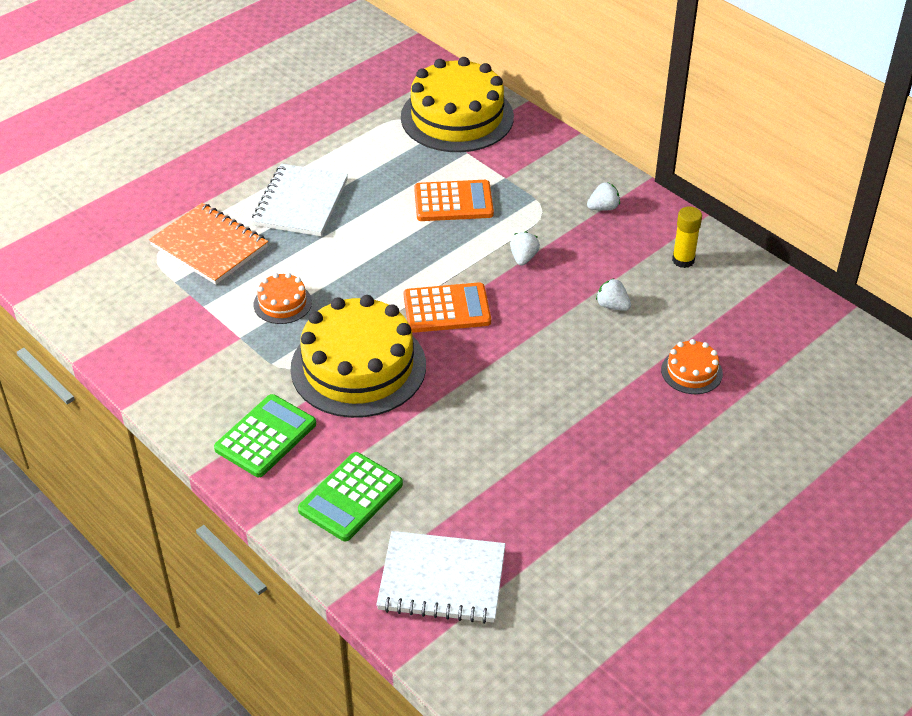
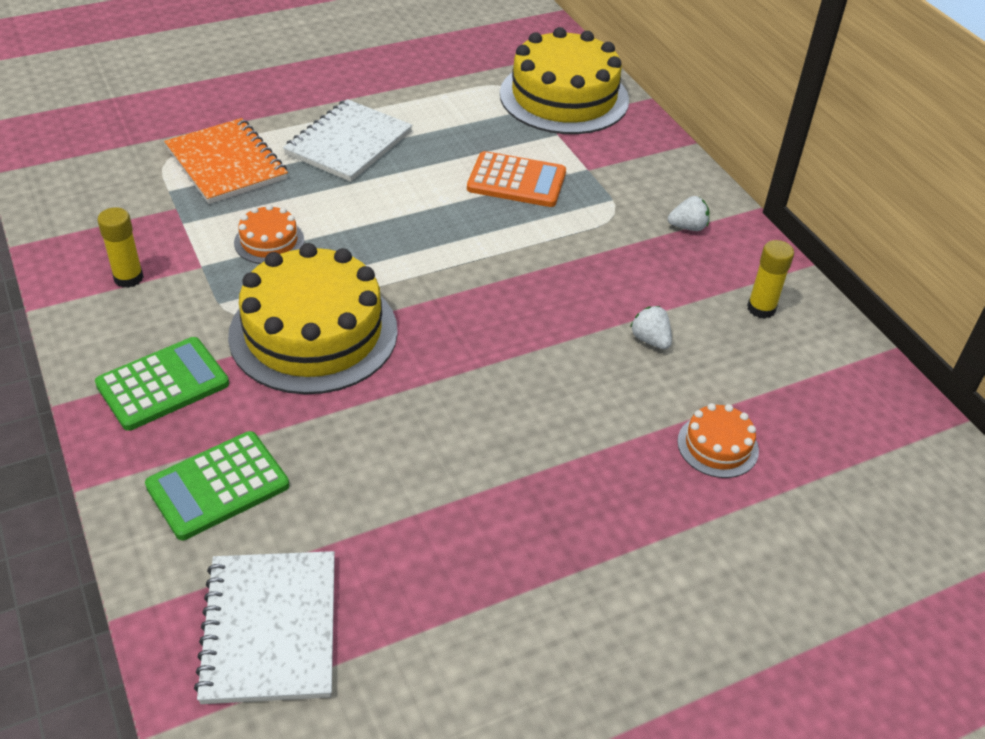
camera: 15 degrees right, 0 degrees up
(187, 362) = (128, 278): none -> yellow glue stick
(442, 580) = (270, 628): white notebook -> white notebook turned 60 degrees clockwise
(447, 309) = (450, 293): orange calculator -> none
(523, 258) = (568, 259): white strawberry -> none

